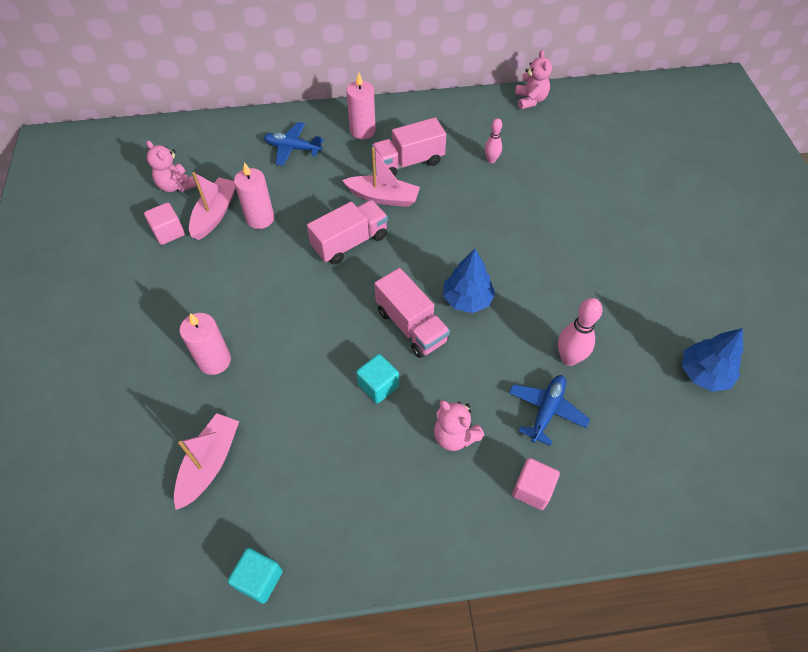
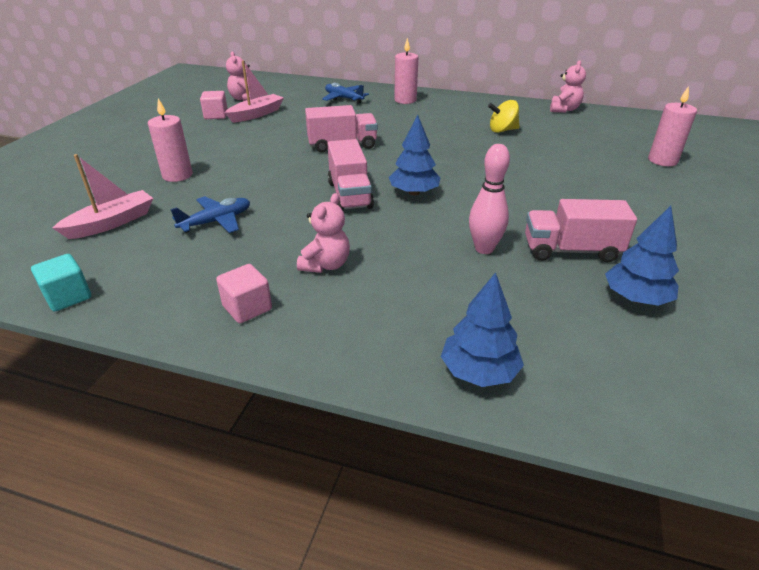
camera: 25 degrees right, 20 degrees down
(260, 218) = (286, 122): pink candle -> pink candle (662, 160)
(378, 385) = (288, 219): turquoise cube -> none
(383, 197) = (391, 130): pink boat -> none
(408, 162) = (428, 119): pink truck -> pink truck (571, 250)
(454, 436) = (326, 265): pink teddy bear -> pink teddy bear turned 135 degrees counterclockwise
(491, 160) = (502, 130): pink bowling pin -> yellow spinning top
(532, 489) = (370, 322): pink cube -> pink cube (247, 308)
(546, 410) = (431, 275): blue plane -> blue plane (216, 221)
(637, 505) = (479, 371): none -> blue tree

